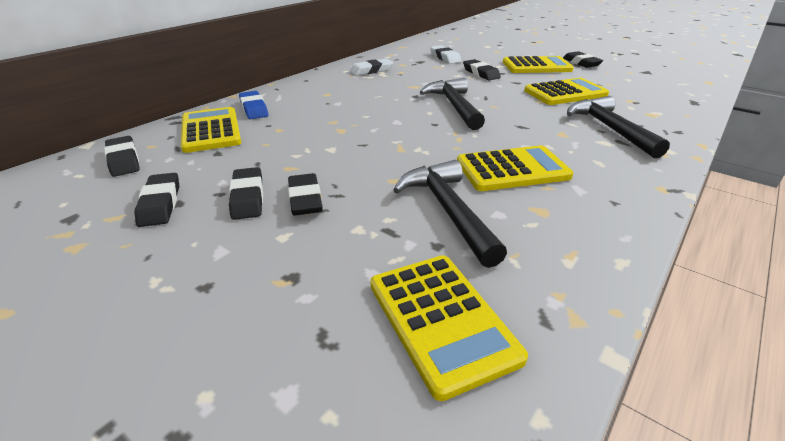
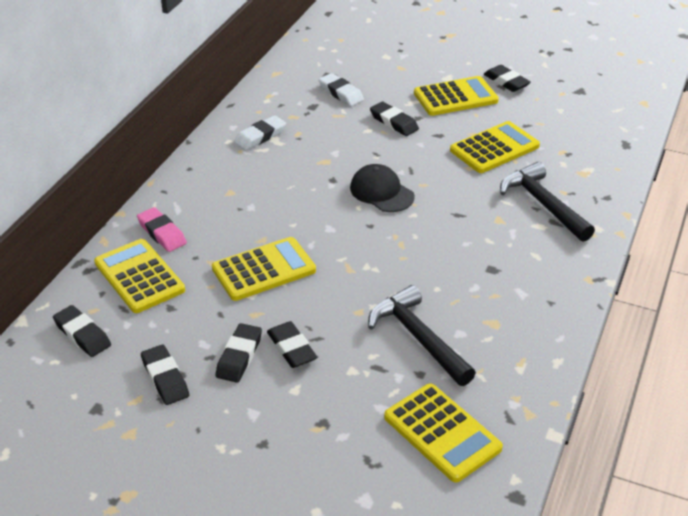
camera: 15 degrees left, 5 degrees up
(247, 197) = (239, 356): black eraser -> black eraser turned 45 degrees clockwise
(254, 109) = (162, 233): blue eraser -> pink eraser
(454, 106) = (381, 192): black hammer -> black cap
(512, 170) = (461, 279): yellow calculator -> yellow calculator (264, 270)

